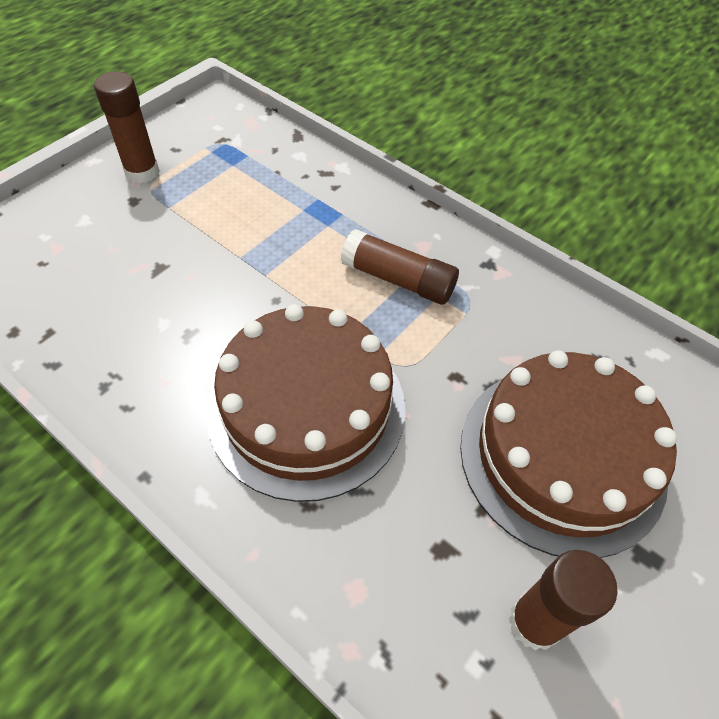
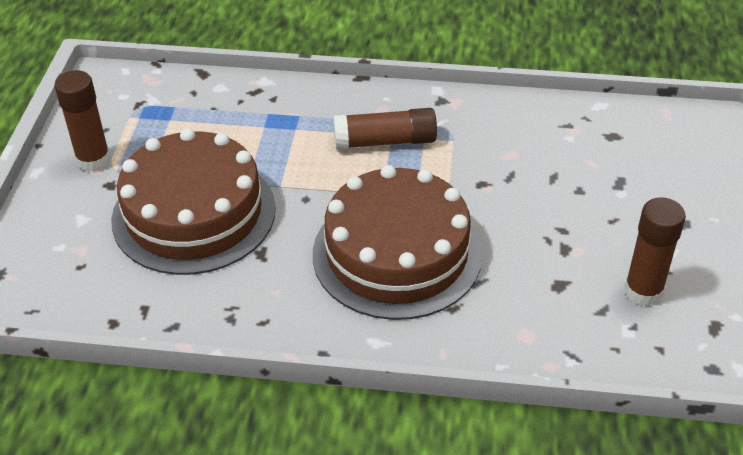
camera: 30 degrees left, 10 degrees down
(562, 457) = (588, 196): brown cake -> brown cake (194, 214)

